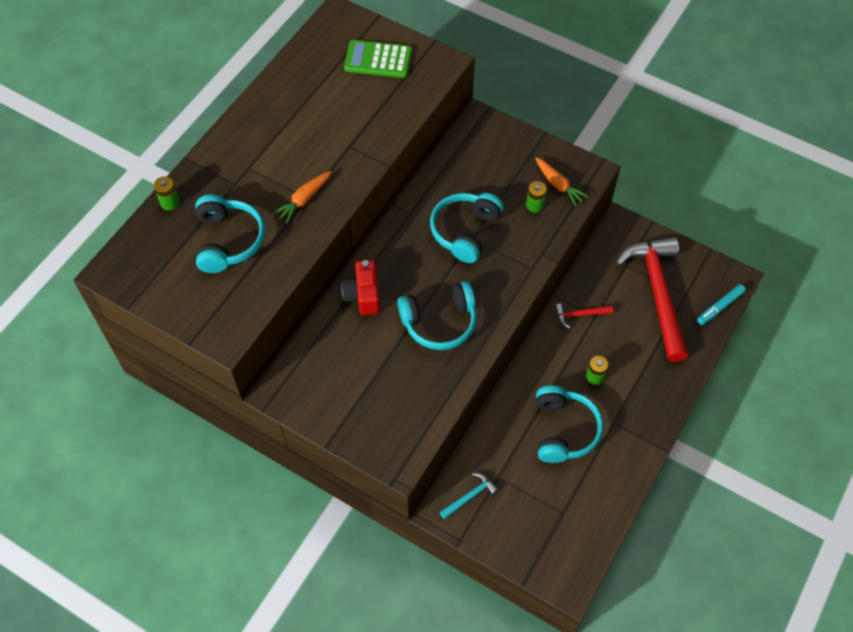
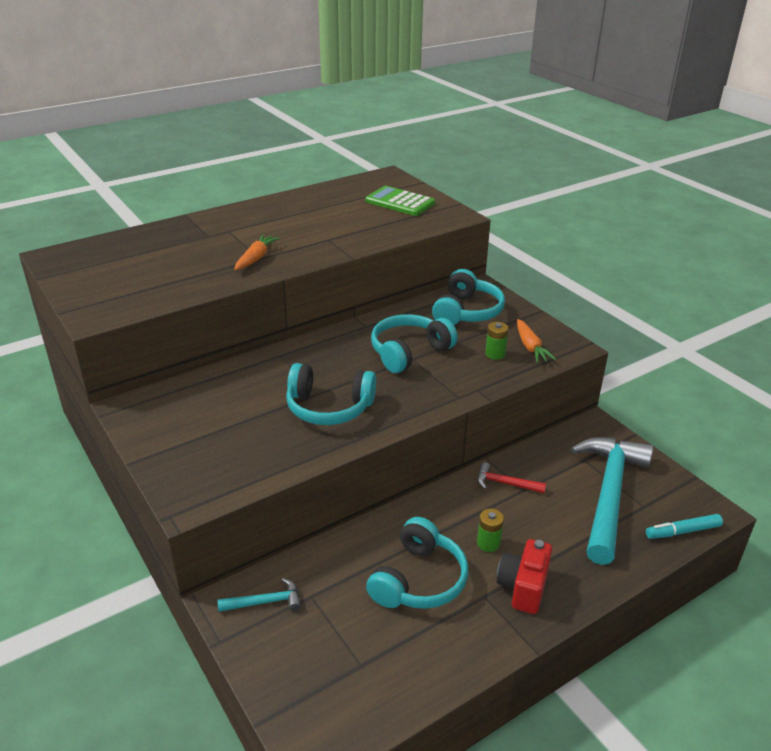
camera: 25 degrees right, 25 degrees down
(170, 202) = (144, 233): green battery -> none
(228, 241) = (165, 264): turquoise headphones -> turquoise headphones (467, 312)
(304, 200) = (256, 258): orange carrot -> orange carrot turned 135 degrees clockwise
(363, 295) = (271, 366): red camera -> red camera (523, 587)
(657, 293) = (609, 494): red hammer -> turquoise hammer

